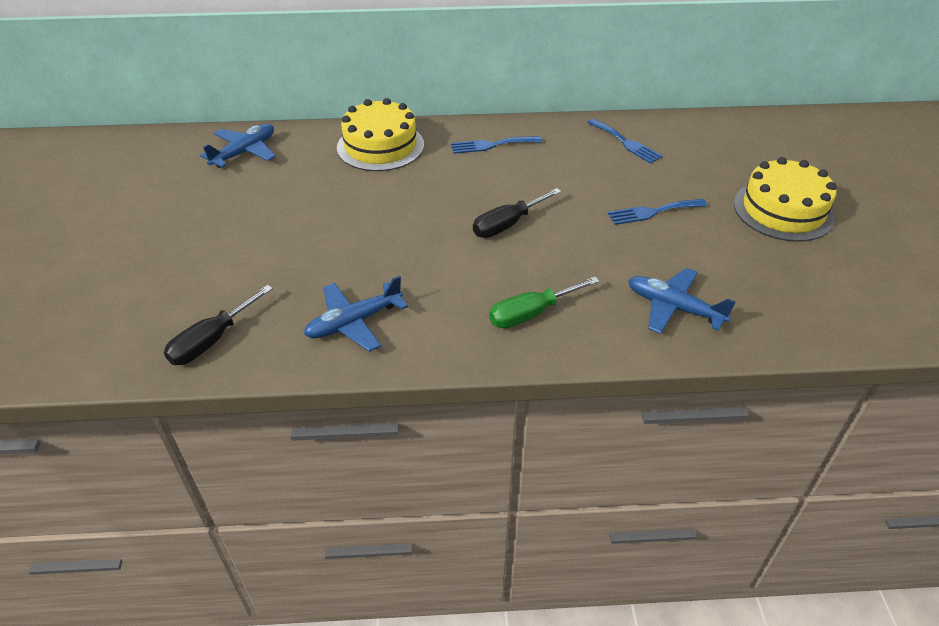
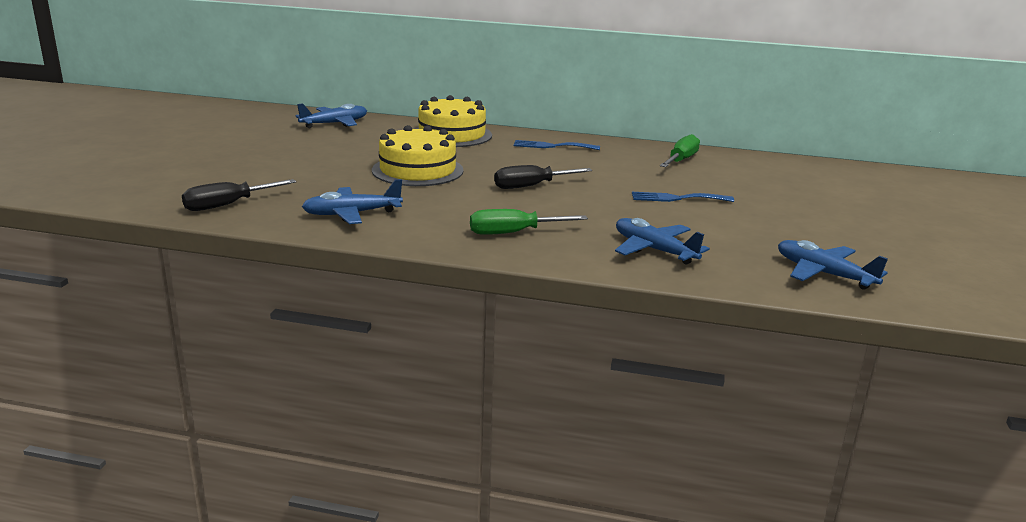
camera: 15 degrees right, 20 degrees down
(626, 142) = (681, 160): blue fork -> green screwdriver
(783, 210) = (813, 215): yellow cake -> yellow cake (417, 170)
(833, 306) = (823, 274): none -> blue plane

